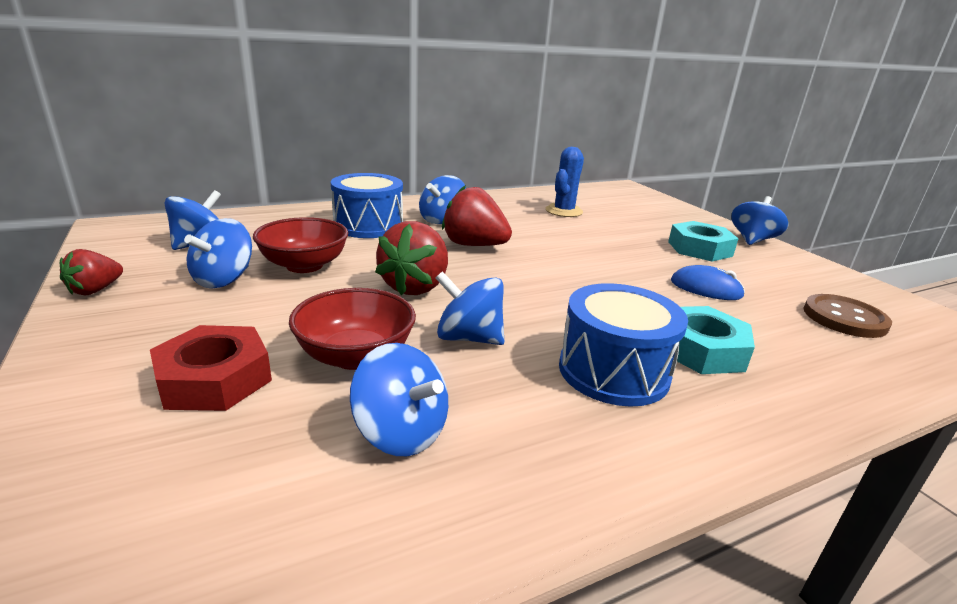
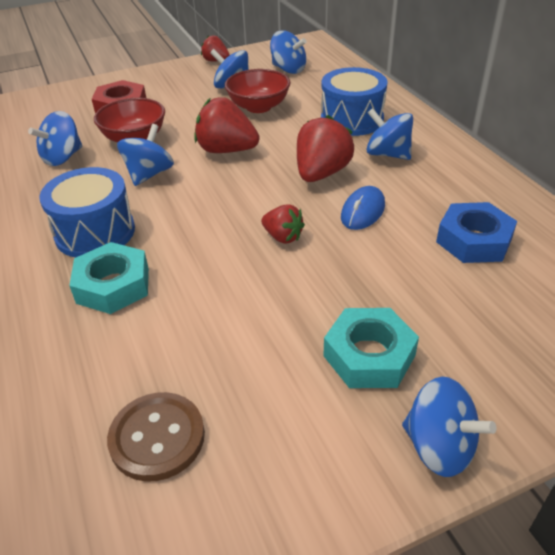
camera: 95 degrees right, 15 degrees up
(564, 211) = (473, 240): blue cactus -> blue nut
(582, 266) = (283, 237): none -> red strawberry
(706, 289) = (235, 324): blue mouse -> blue mouse (363, 211)

